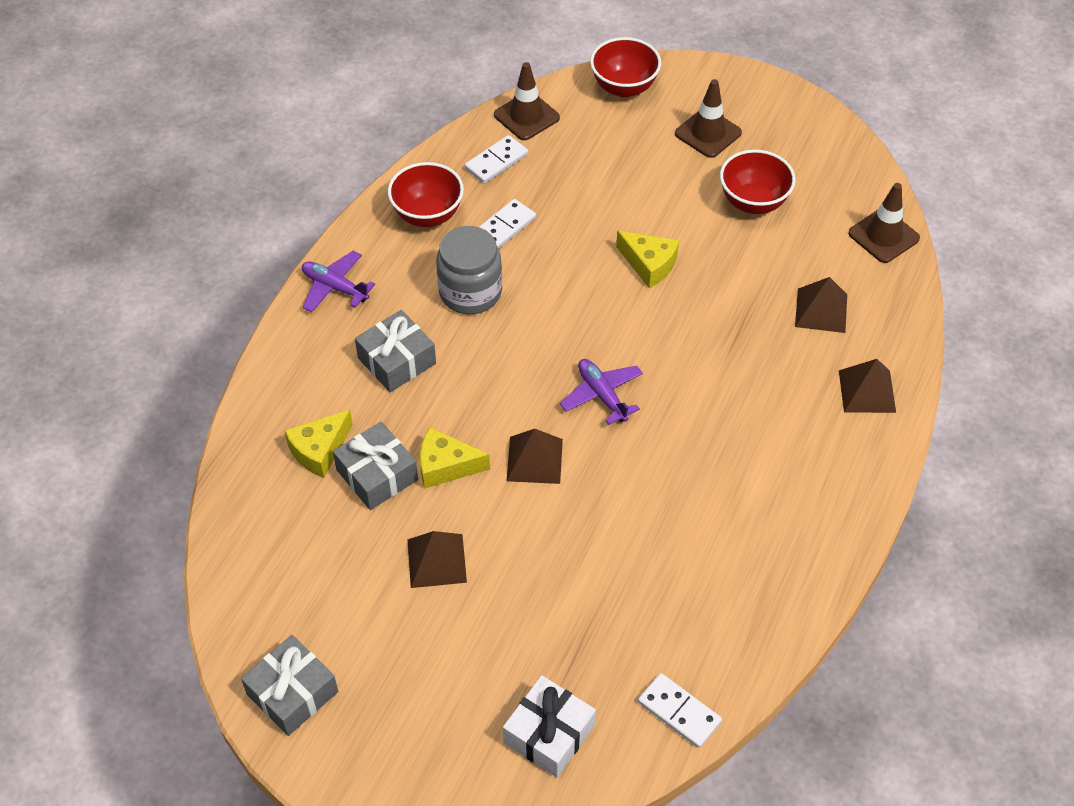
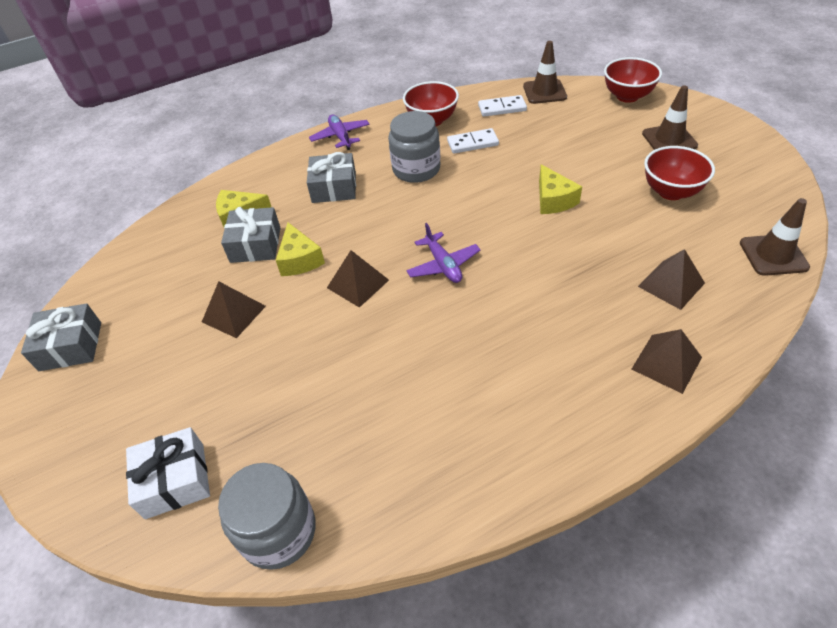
camera: 40 degrees right, 5 degrees down
(446, 466) = (299, 259): yellow cheese -> yellow cheese turned 150 degrees counterclockwise
(602, 395) = (443, 265): purple plane -> purple plane turned 150 degrees clockwise
(679, 712) = (278, 531): white domino -> grey jar

